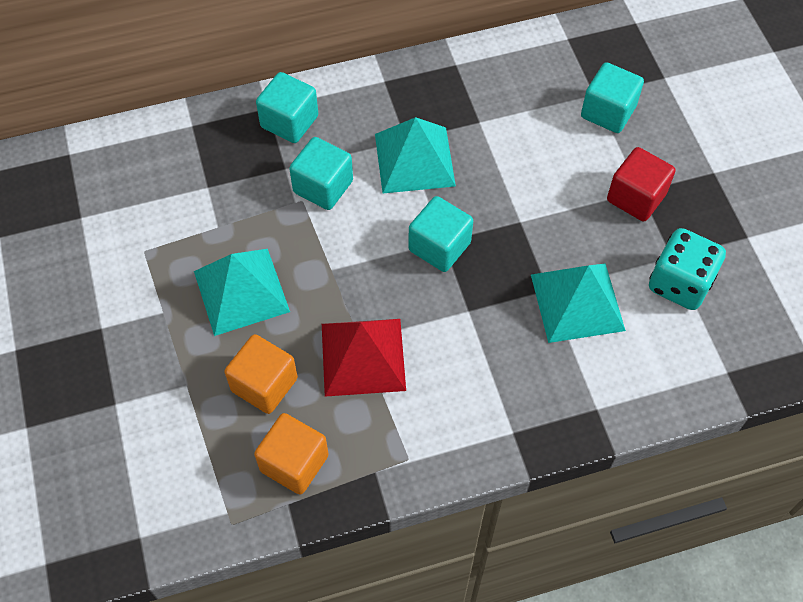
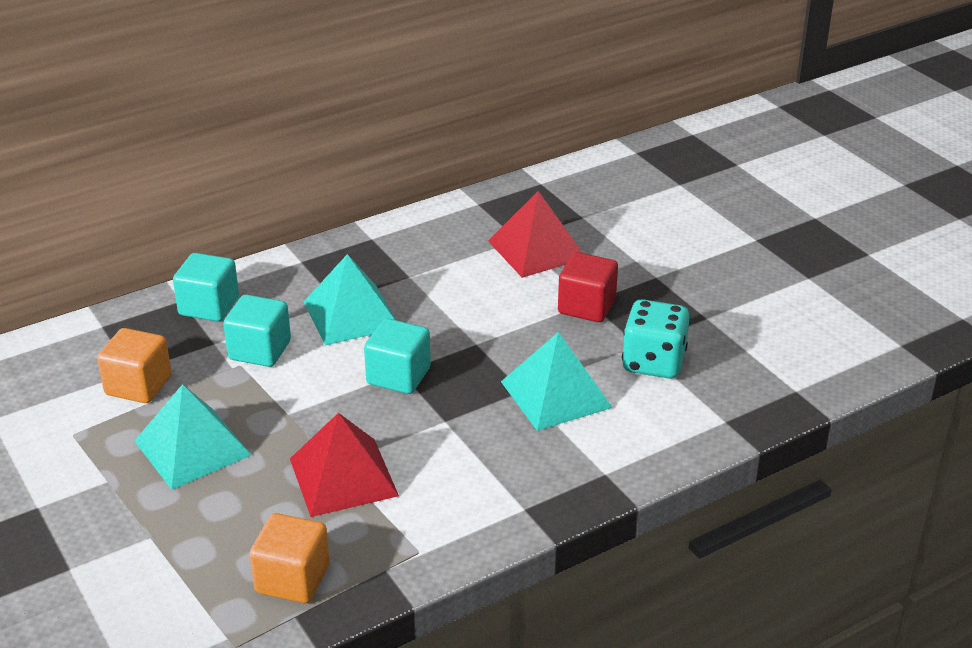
camera: 15 degrees left, 25 degrees down
(264, 384) = (240, 519): orange cube -> orange cube (138, 385)
(608, 112) = (536, 249): turquoise cube -> red pyramid

